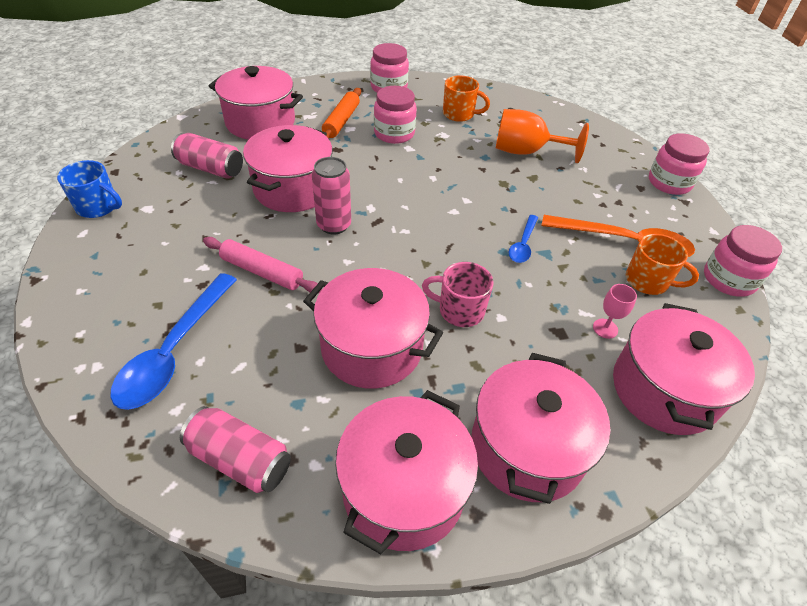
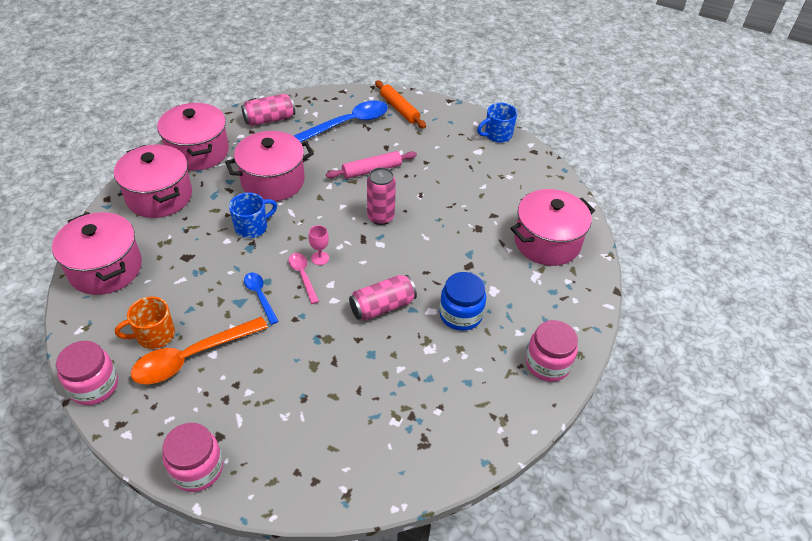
camera: 130 degrees right, 0 degrees up
(174, 351) = (349, 123): blue spoon -> blue spoon turned 90 degrees clockwise
(210, 168) = (500, 191): pink can -> pink can (382, 306)
(293, 189) = (439, 218): pink pot -> none
(341, 121) = (509, 291): orange rolling pin -> orange rolling pin (399, 109)
(394, 133) = (460, 315): pink jar -> blue jar
(459, 114) = (452, 387): orange mug -> none
(459, 310) = (252, 227): pink mug -> blue mug
(467, 233) = (303, 275): none -> pink spoon
(526, 152) = (348, 391): orange goblet -> none
(605, 328) = (161, 279): pink goblet -> pink goblet (320, 258)

